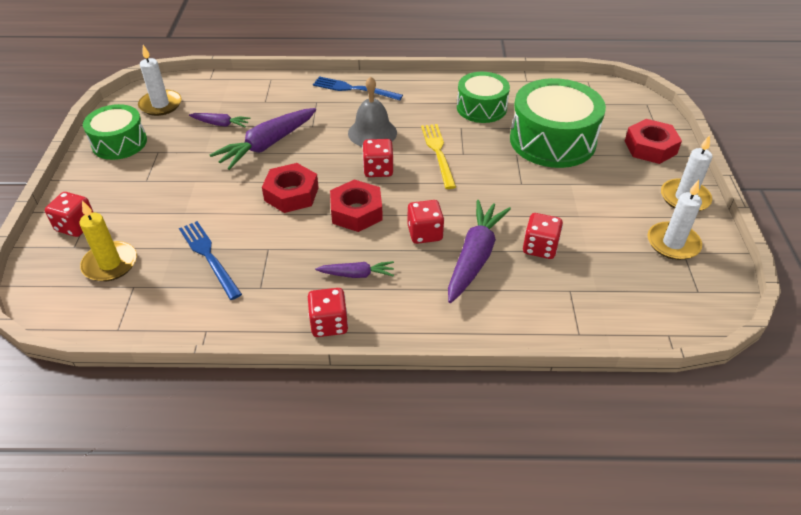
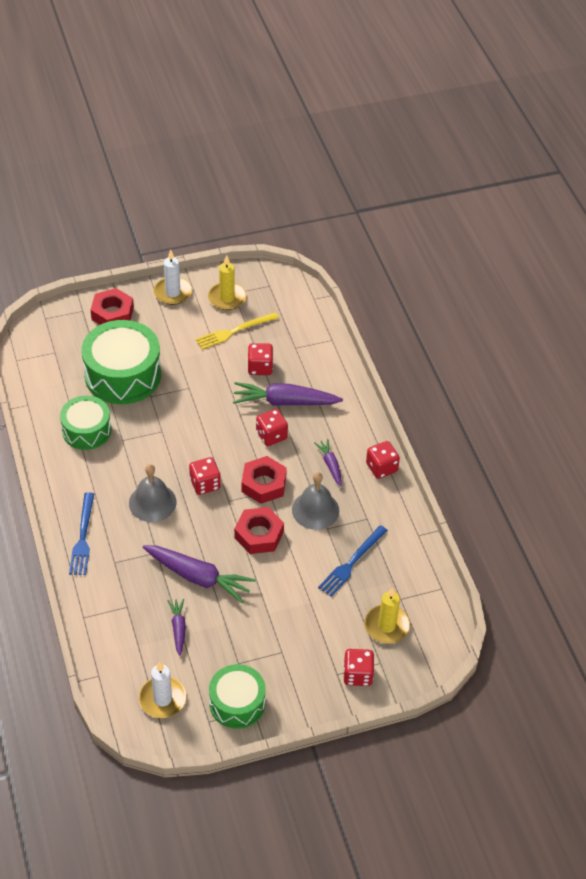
camera: 110 degrees left, 5 degrees up
(298, 245) = (315, 510): none -> grey bell
(438, 153) = (167, 448): yellow fork -> yellow fork (234, 331)
(673, 243) = (227, 298): white candle -> yellow candle

